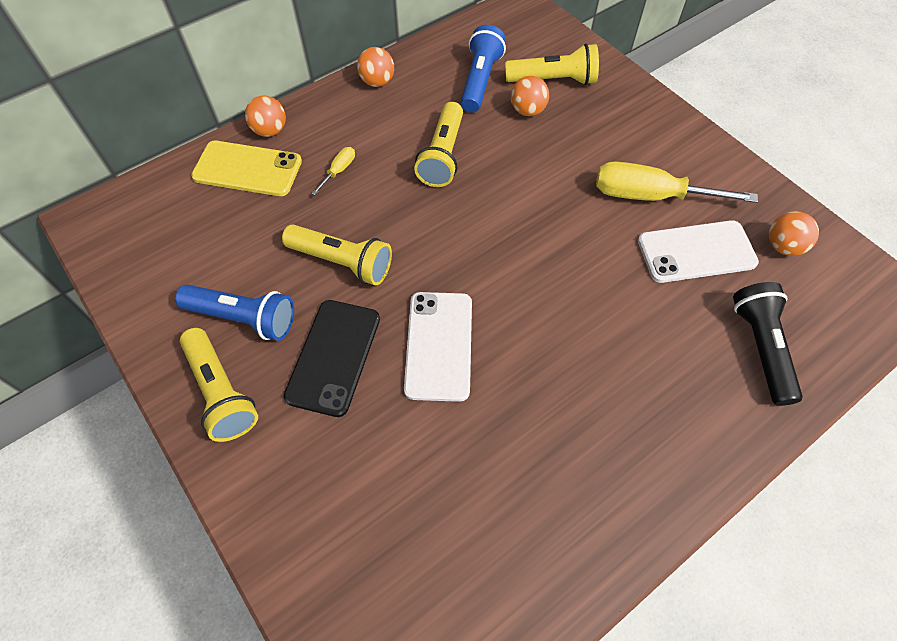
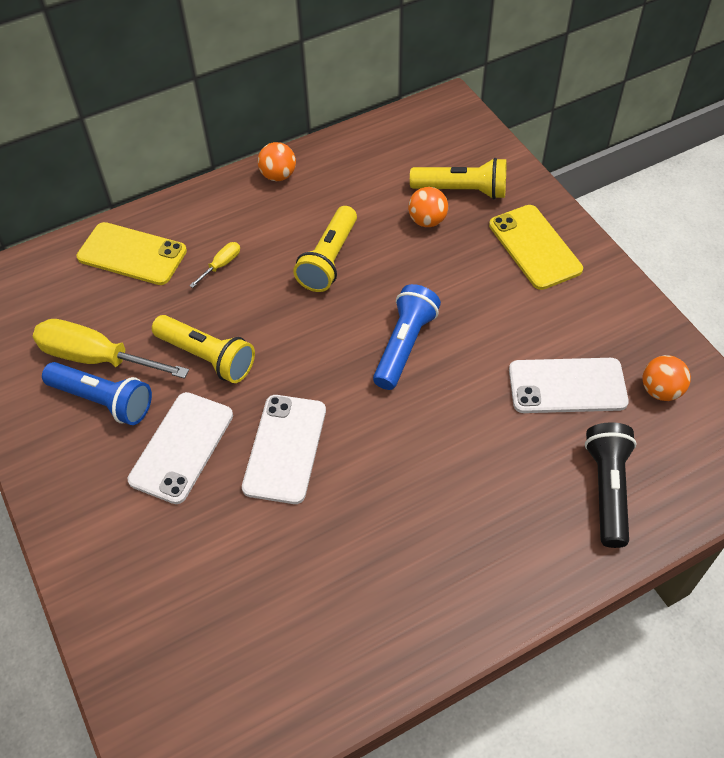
camera: 10 degrees right, 5 degrees down
(221, 393) = (71, 468): yellow flashlight -> none
(270, 131) = (161, 217): orange ball -> none
(334, 357) = (182, 447): black phone -> white phone
(480, 80) = (385, 184): blue flashlight -> blue flashlight (404, 345)
(632, 125) = (534, 247): none -> yellow phone
(650, 196) = (534, 323): yellow screwdriver -> yellow screwdriver (96, 358)

